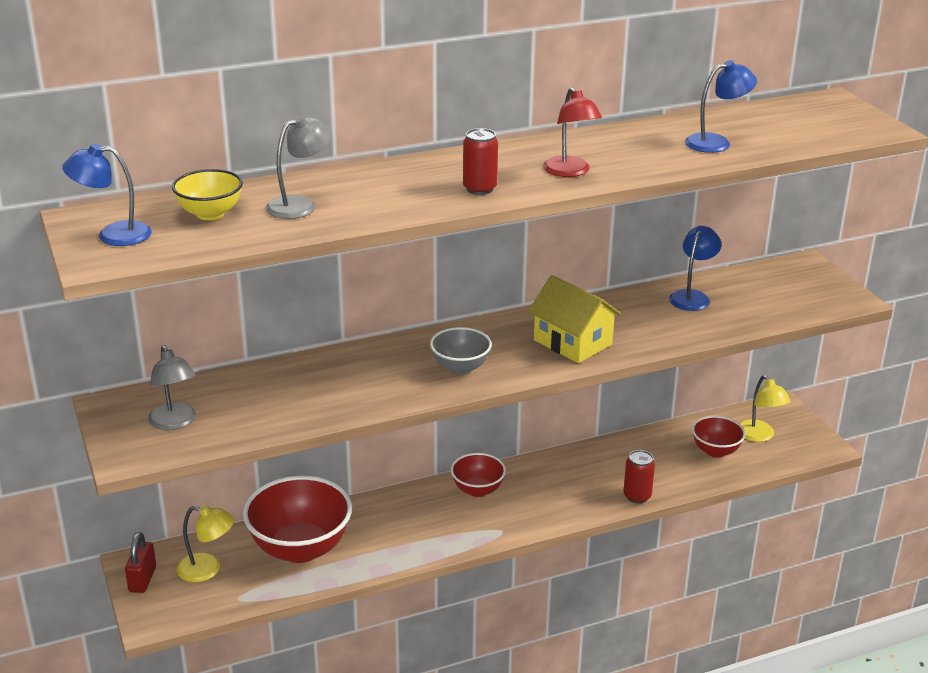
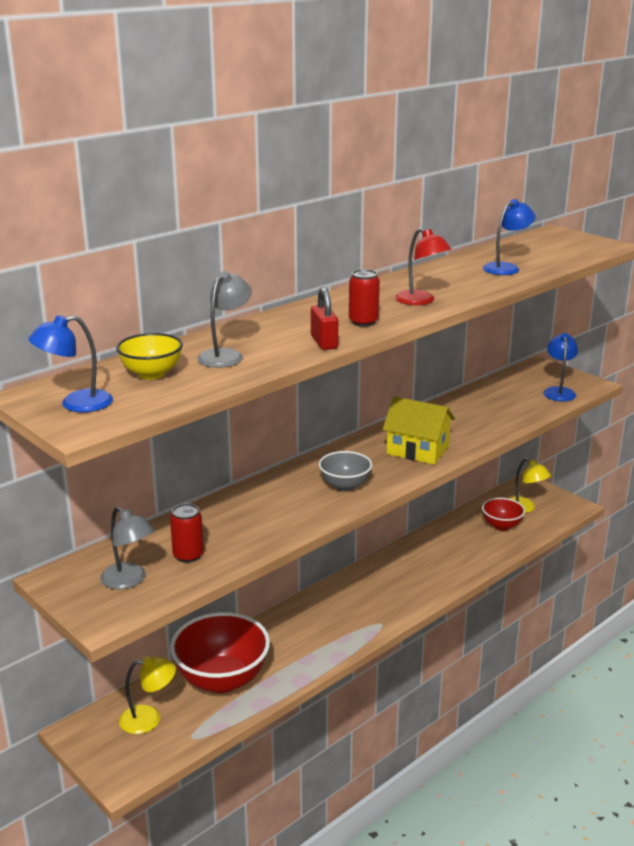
camera: 20 degrees left, 5 degrees down
(142, 579) = (92, 743): red padlock -> red padlock (324, 342)
(477, 490) = (341, 596): red bowl -> none
(637, 496) = (467, 572): red can -> red can (188, 555)
(692, 297) = (479, 401): blue lamp -> blue lamp (558, 391)

